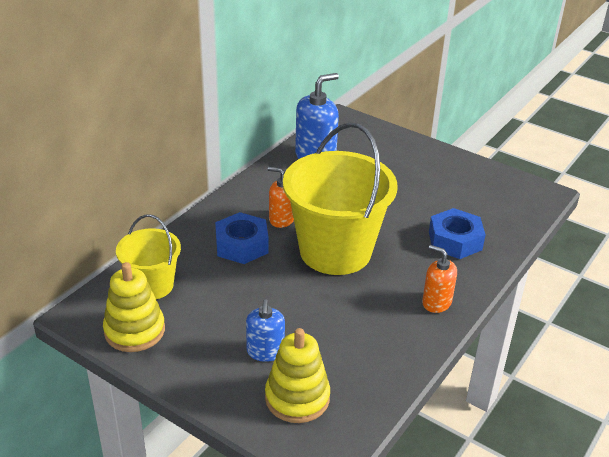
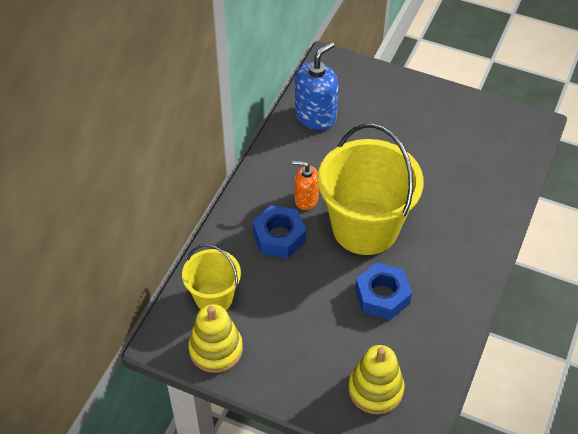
camera: 10 degrees left, 15 degrees up
(265, 351) = (335, 348): blue soap dispenser -> none
(436, 302) = (467, 268): orange soap dispenser -> none
(455, 240) = (468, 195): blue nut -> blue nut (382, 296)

